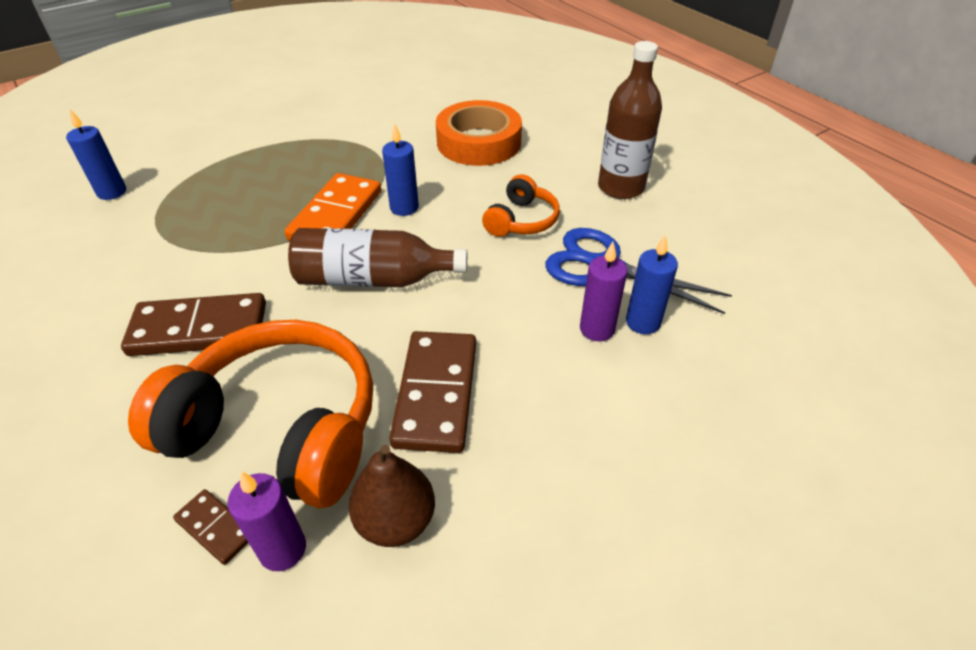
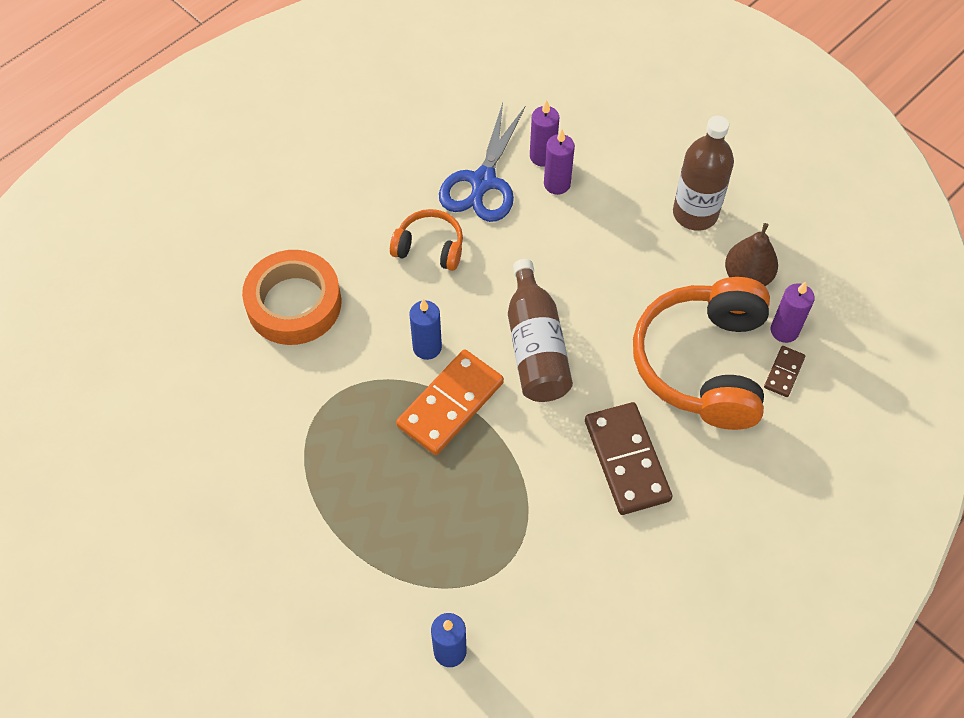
camera: 100 degrees left, 15 degrees up
(336, 215) = (450, 404): orange domino -> orange domino turned 60 degrees counterclockwise
(436, 393) = (645, 275): brown domino -> none
(621, 187) = (363, 174): brown bottle -> brown bottle (695, 213)
(643, 322) = (542, 156): blue candle -> purple candle

